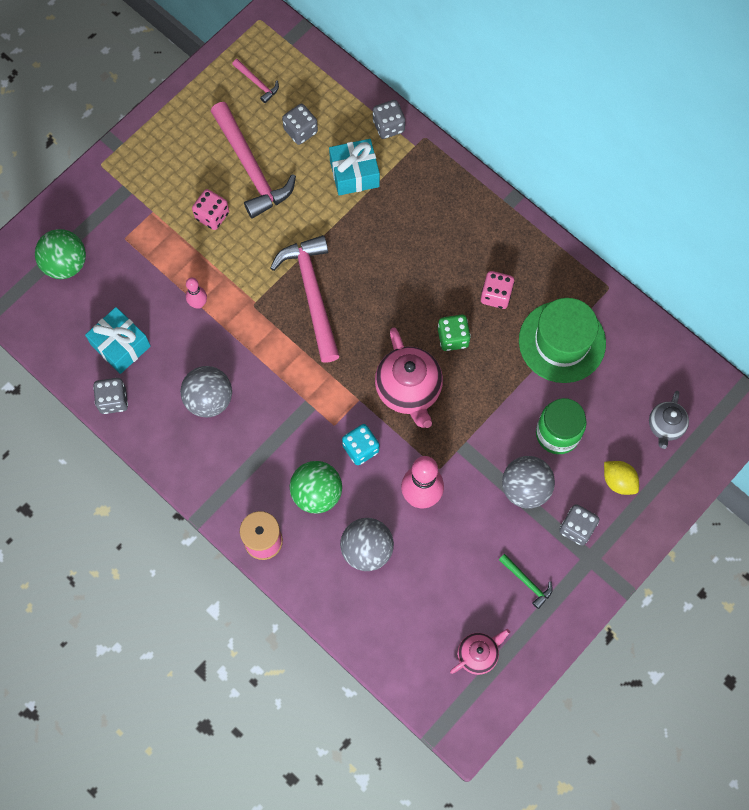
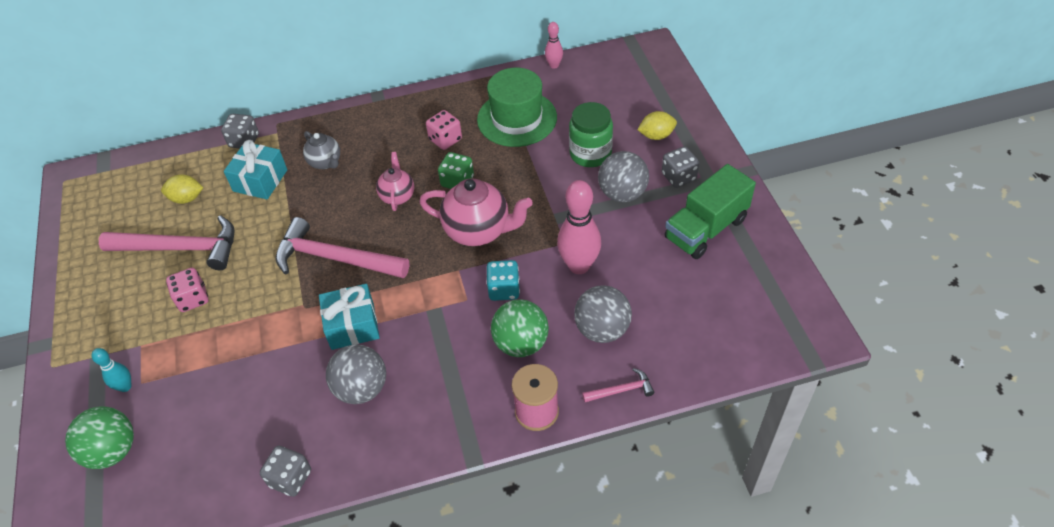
camera: 55 degrees left, 20 degrees down
(115, 230) = (125, 387): none -> turquoise bowling pin
(121, 345) = (241, 441): turquoise gift -> turquoise gift (352, 326)
(198, 303) = (262, 351): pink bowling pin -> pink bowling pin (554, 65)
(257, 83) = (114, 208): pink hammer -> pink hammer (621, 390)
(300, 131) = (187, 198): grey dice -> yellow lemon
(478, 654) = (752, 292): pink teapot -> pink teapot (397, 196)
(527, 582) = (706, 229): green hammer -> green truck
(665, 426) = (631, 92): grey teapot -> grey teapot (325, 162)

